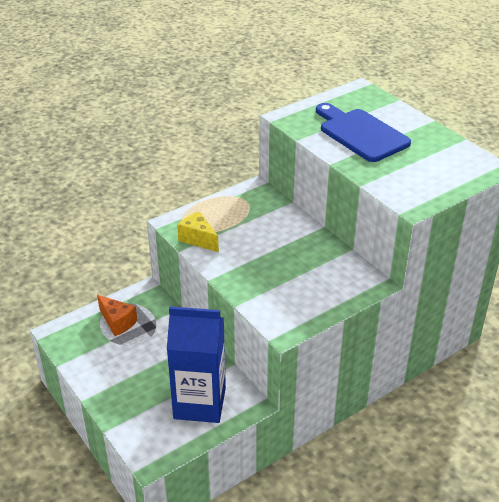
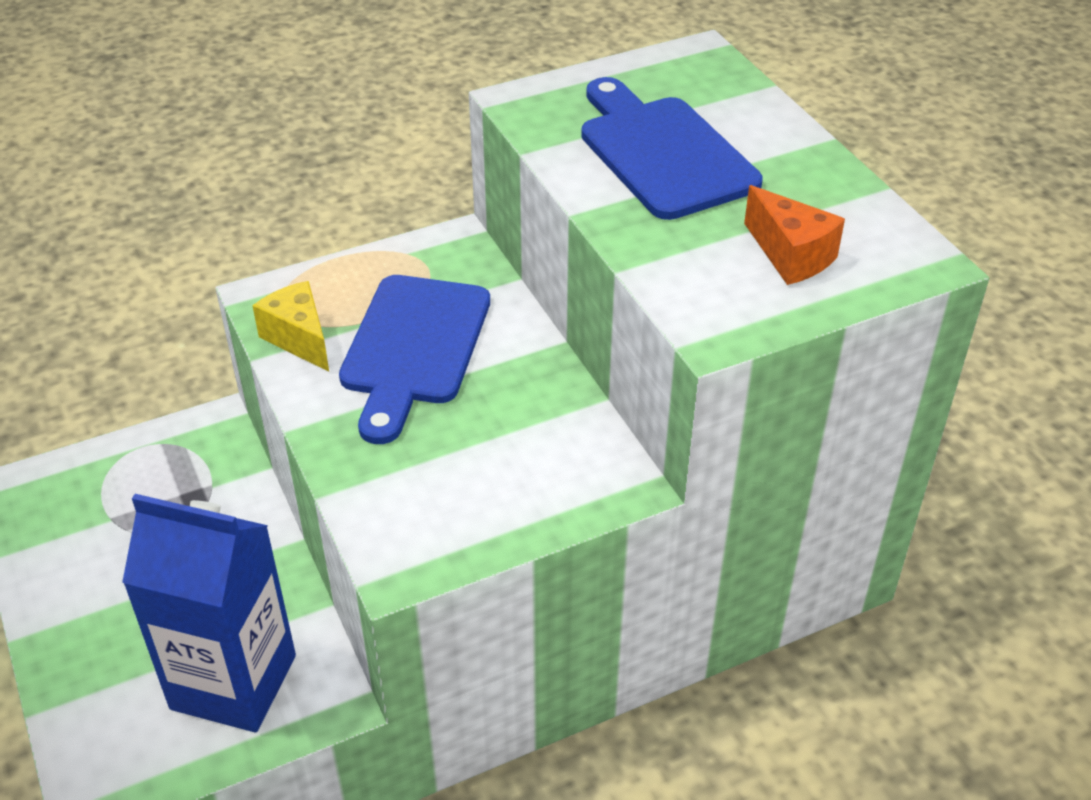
camera: 10 degrees right, 5 degrees up
(117, 322) = (137, 482): orange cheese -> orange cheese (790, 255)
(254, 237) = (413, 347): none -> blue cutting board

